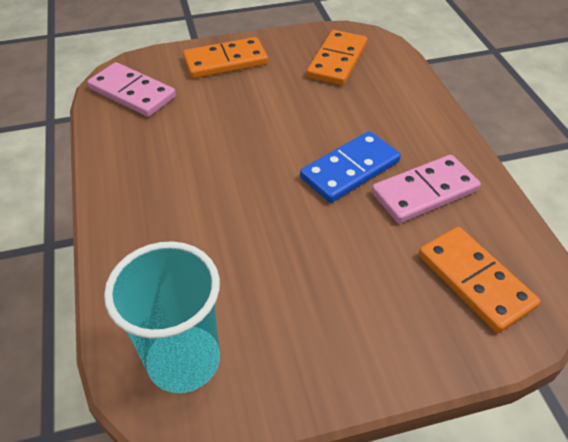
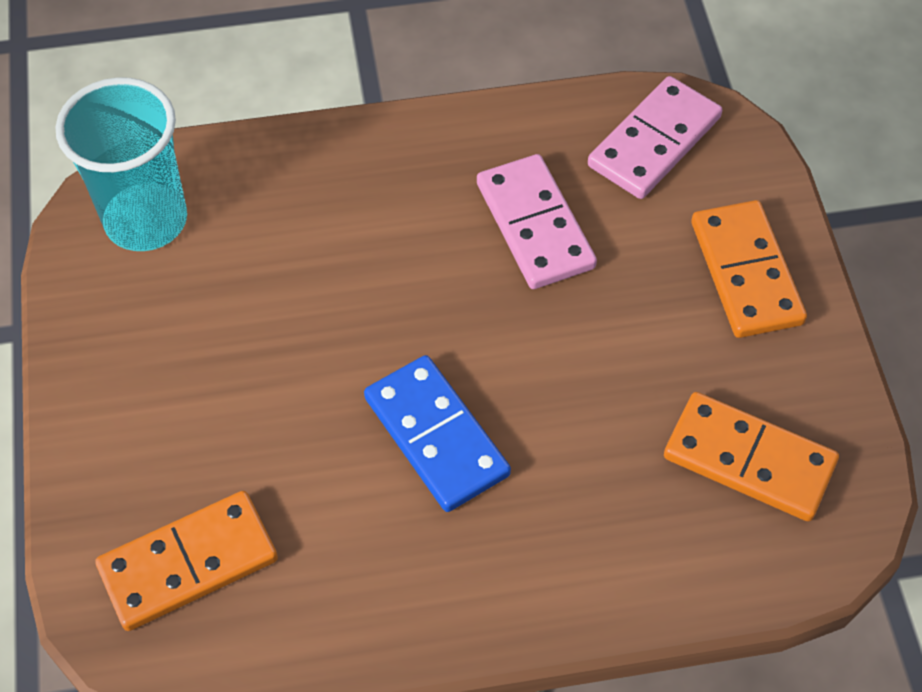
camera: 95 degrees right, 10 degrees up
(424, 192) = (372, 537): pink domino -> pink domino (535, 225)

